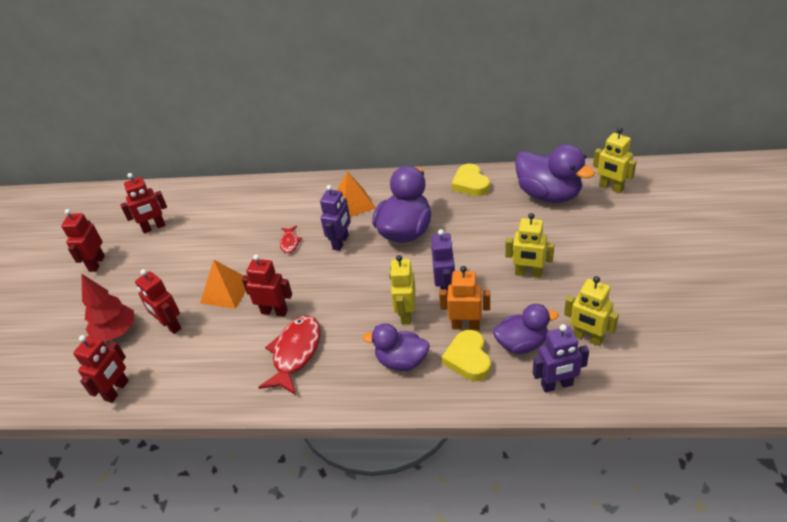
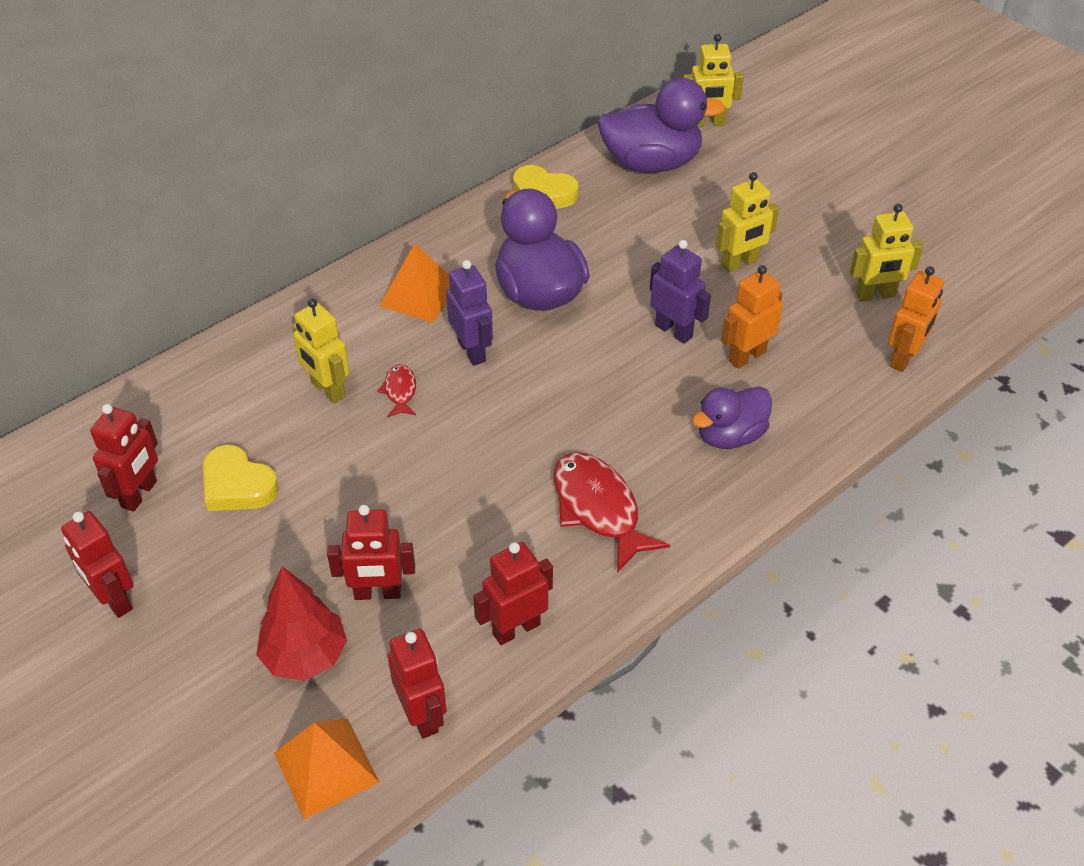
camera: 50 degrees left, 5 degrees up
(226, 291) = (397, 502): orange pyramid -> orange pyramid (326, 767)
(274, 311) = (502, 482): red robot -> red robot (516, 628)
(290, 243) = (400, 391): red fish -> red fish turned 135 degrees counterclockwise
(406, 314) = (667, 384): yellow robot -> yellow robot (327, 390)
(468, 359) = (793, 388): yellow heart -> yellow heart (237, 485)
(522, 344) = (824, 339): purple duck -> none
(557, 385) = (904, 358): purple robot -> orange robot

